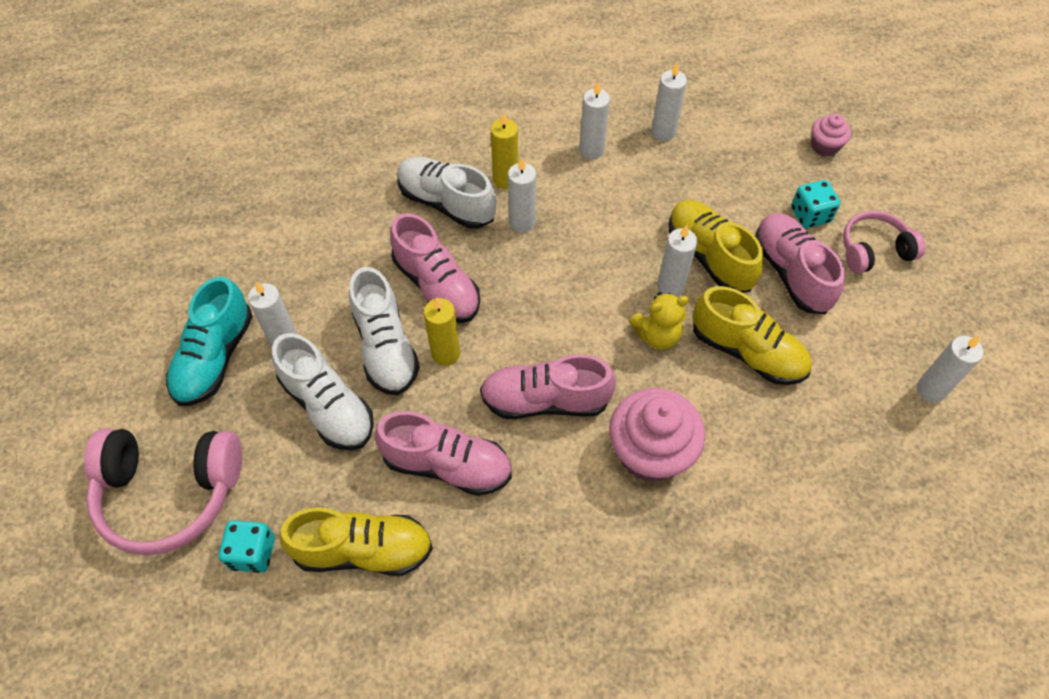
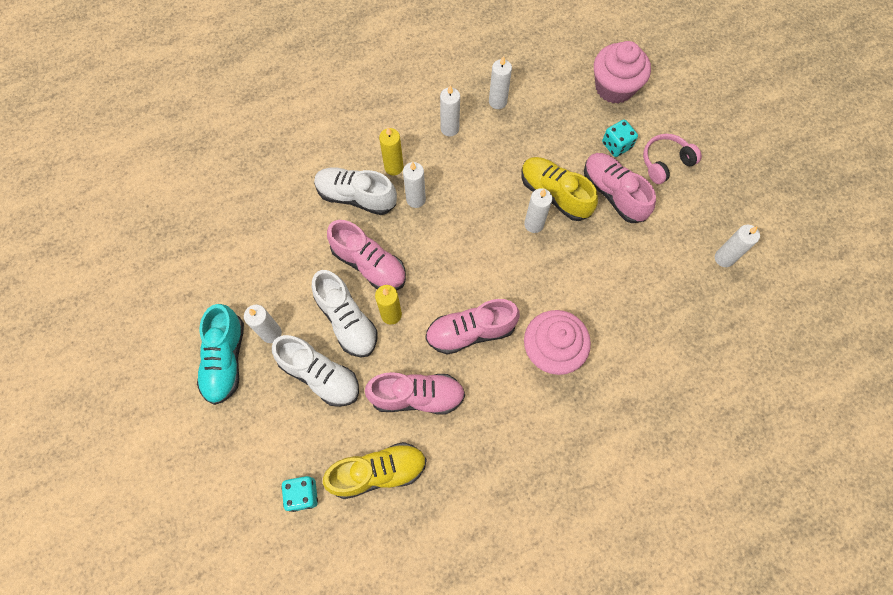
camera: 15 degrees left, 10 degrees up
(170, 493) = (229, 468): pink headphones -> none
(657, 335) = (534, 264): yellow teddy bear -> none
(747, 351) = (597, 260): yellow shoe -> none
(824, 146) = (614, 87): pink cupcake -> pink cupcake, size x1.96

